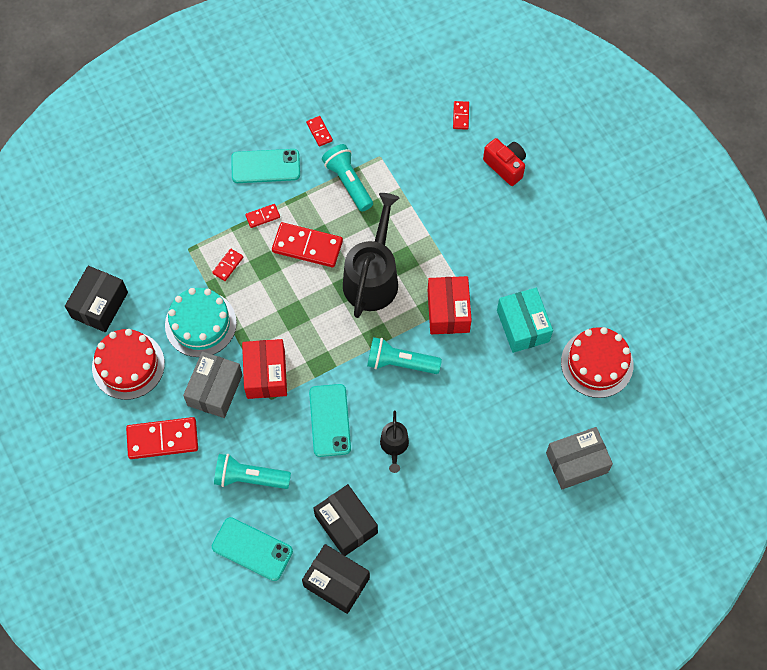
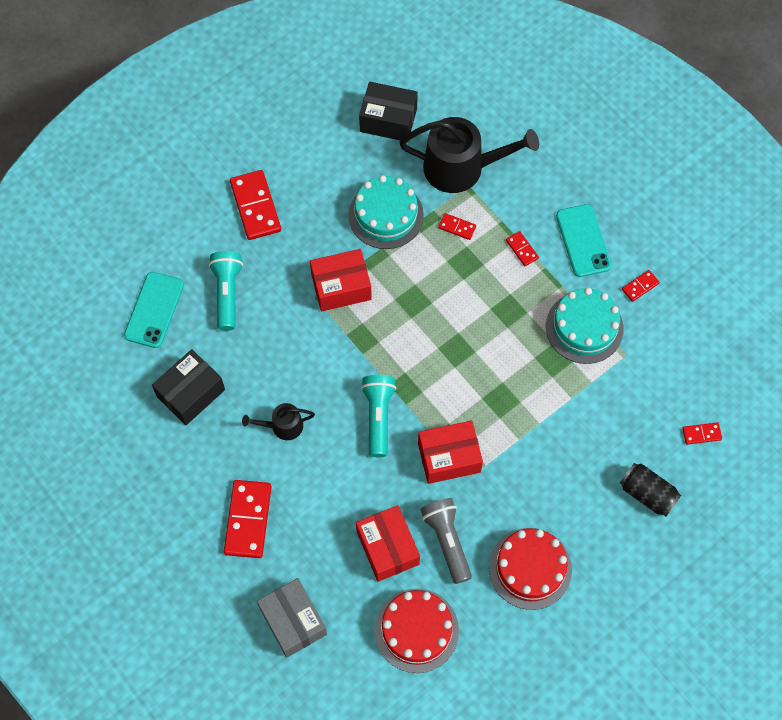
camera: 80 degrees right, 0 degrees up
(128, 365) = (328, 159): red cake -> red cake (530, 568)
(215, 390) = (315, 243): grey box -> none
(307, 246) = (496, 300): red domino -> red domino (248, 520)
(330, 420) = (301, 358): turquoise phone -> none
(336, 582) = (129, 394): black box -> none
(348, 182) = (584, 327): turquoise flashlight -> turquoise cake
(372, 278) = (473, 372): black watering can -> black watering can (461, 168)
(505, 166) = (647, 494): red camera -> black can
(522, 375) = (387, 548): none -> red box
(523, 326) = (447, 541): turquoise box -> grey flashlight

